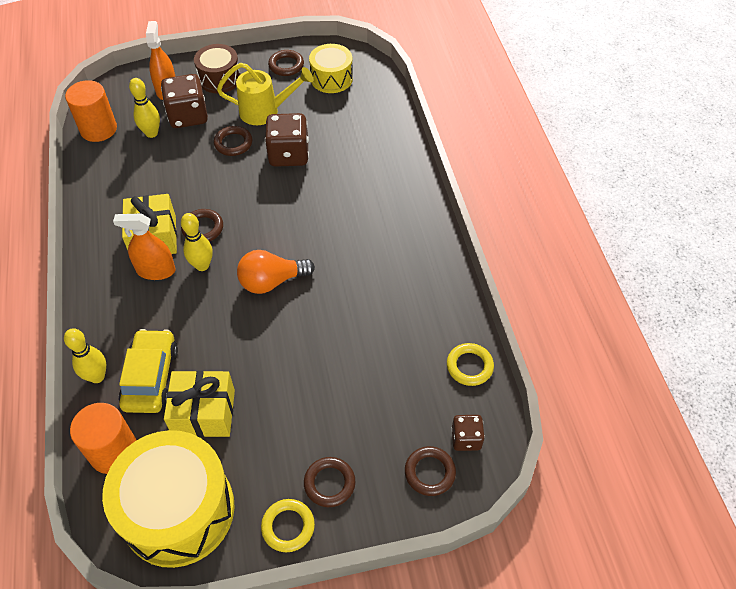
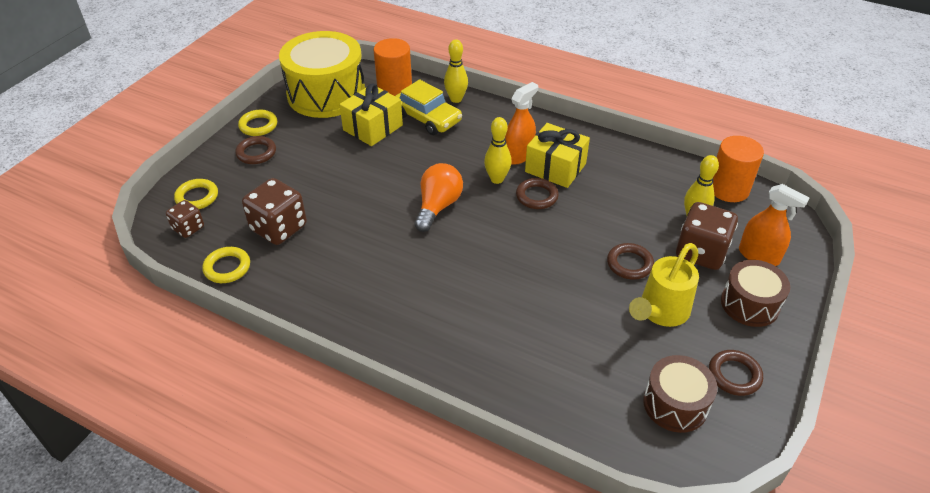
camera: 130 degrees right, 10 degrees down
(289, 154) = (576, 294): brown dice -> brown dice (279, 228)
(331, 78) = (675, 404): yellow drum -> brown drum
(429, 472) = (197, 197): brown ring -> yellow ring

